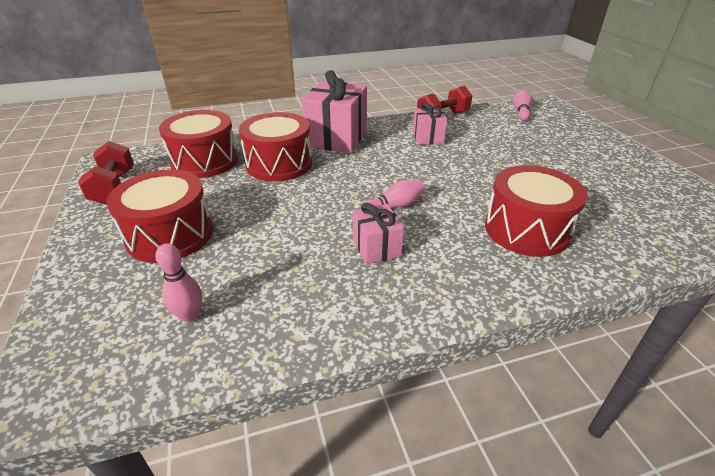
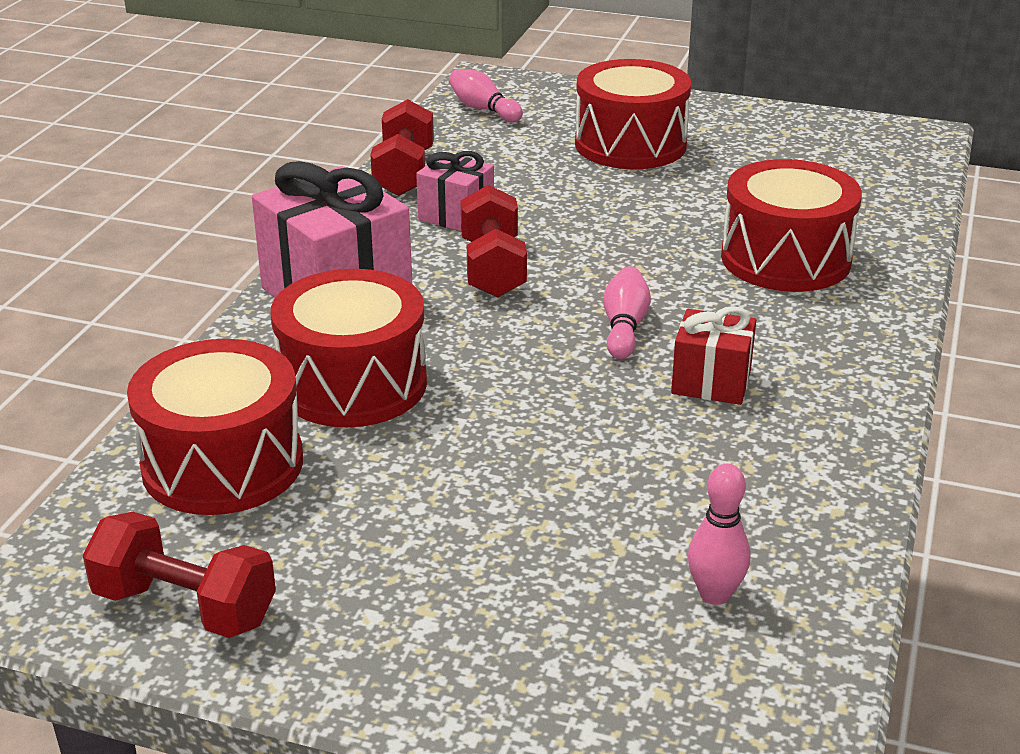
camera: 55 degrees left, 5 degrees down
(170, 235) = (465, 568): red drum -> red drum (630, 145)
(376, 248) = (711, 382): pink gift -> red gift
(399, 159) = (492, 268): none -> red dumbbell

